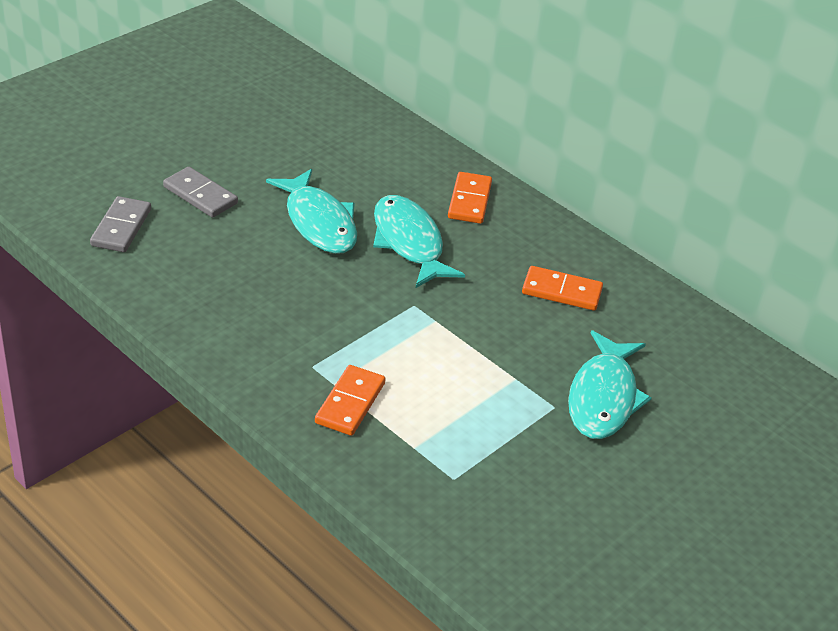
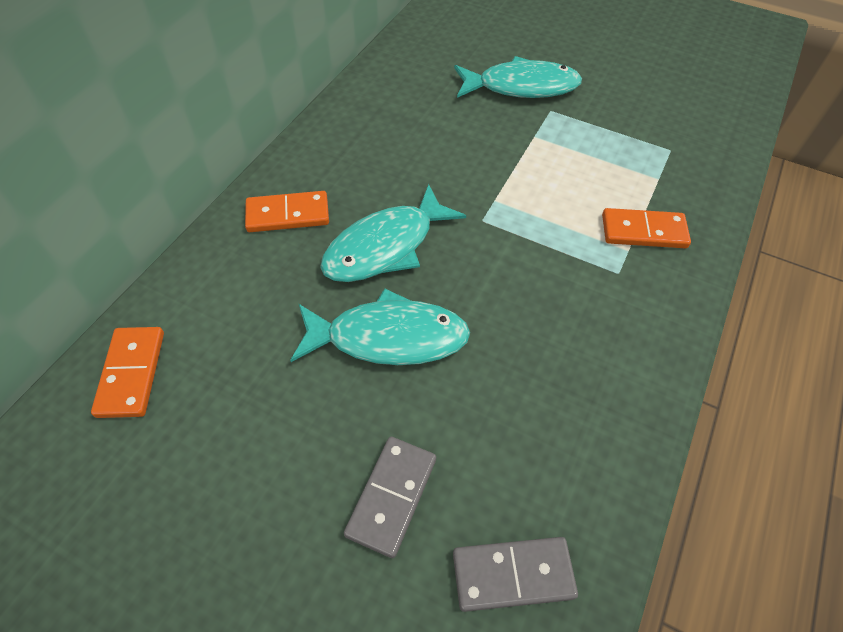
camera: 105 degrees left, 15 degrees up
(319, 222) = (389, 337): turquoise fish -> turquoise fish turned 45 degrees clockwise
(562, 291) = (403, 127): orange domino -> orange domino (131, 373)

